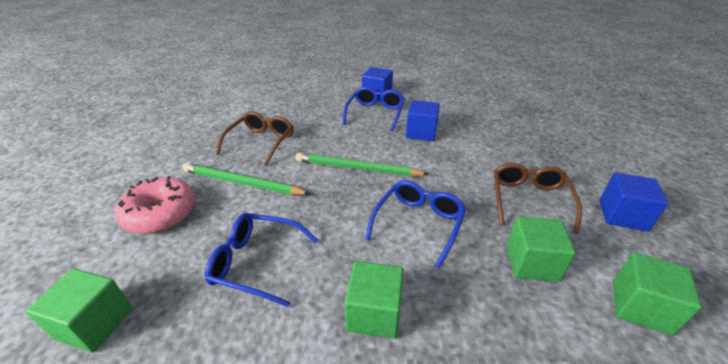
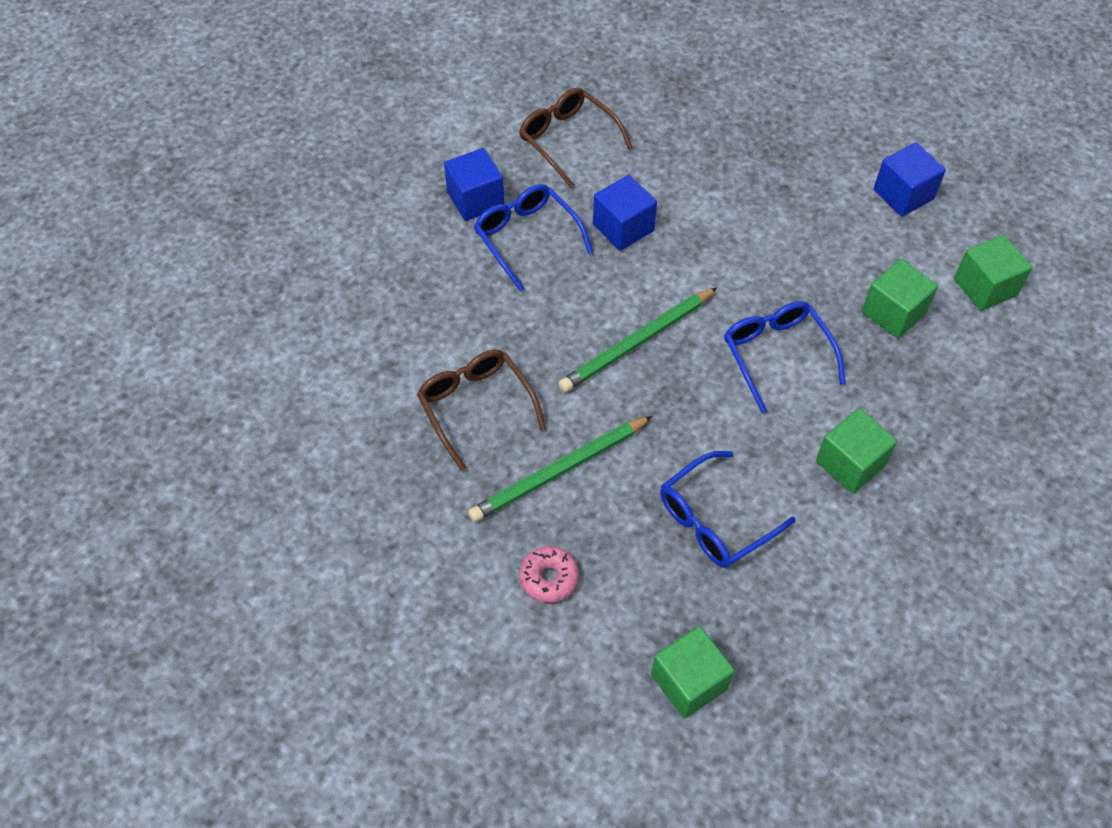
camera: 50 degrees left, 20 degrees up
(160, 213) = (549, 578): pink donut -> pink donut, size x0.58
(529, 200) = (825, 240): brown glasses -> brown glasses (568, 140)

